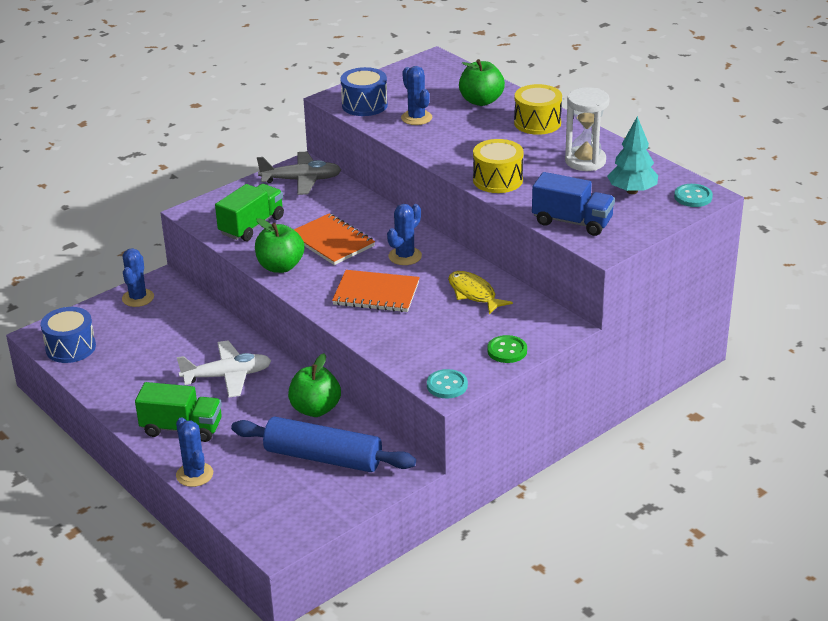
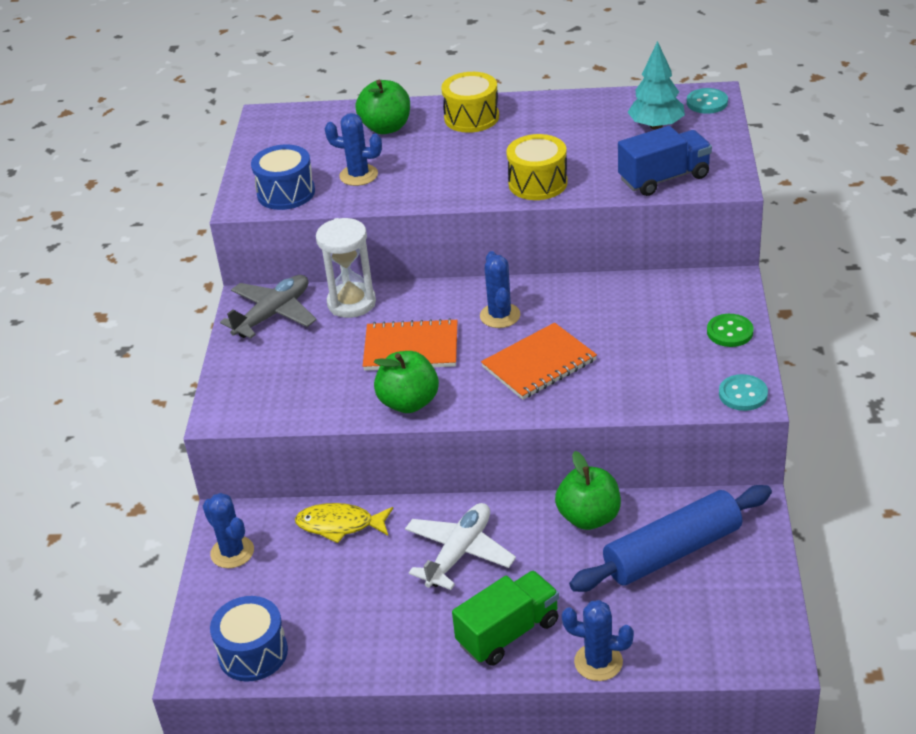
camera: 45 degrees left, 5 degrees up
(252, 226) = (307, 386): green truck -> none
(474, 294) = (616, 306): yellow fish -> yellow fish (340, 525)
(585, 161) = (573, 125): white hourglass -> white hourglass (351, 303)

